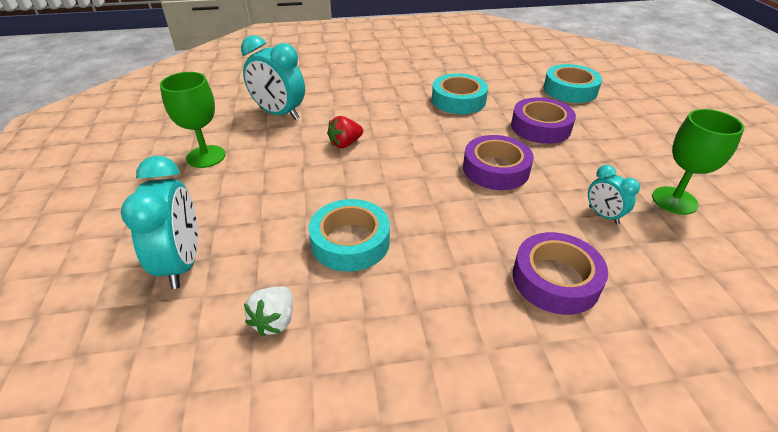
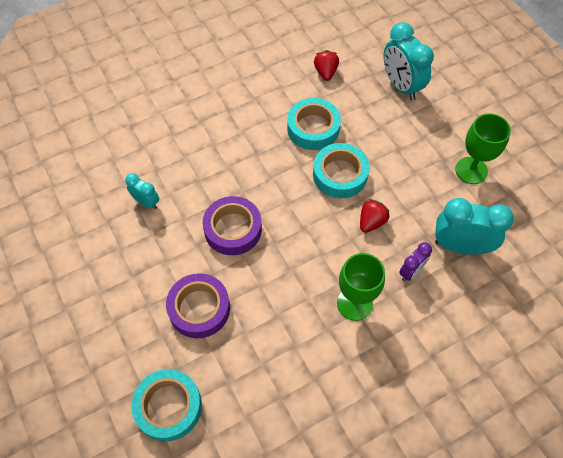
camera: 160 degrees right, 20 degrees up
(274, 321) = (325, 72): white strawberry -> red strawberry
(336, 110) = (411, 271): none -> purple clock
(458, 100) = (294, 334): turquoise tape -> turquoise tape (340, 174)
(555, 279) = (180, 139): purple tape -> none
(674, 200) = (89, 236): green goblet -> green goblet (354, 303)

